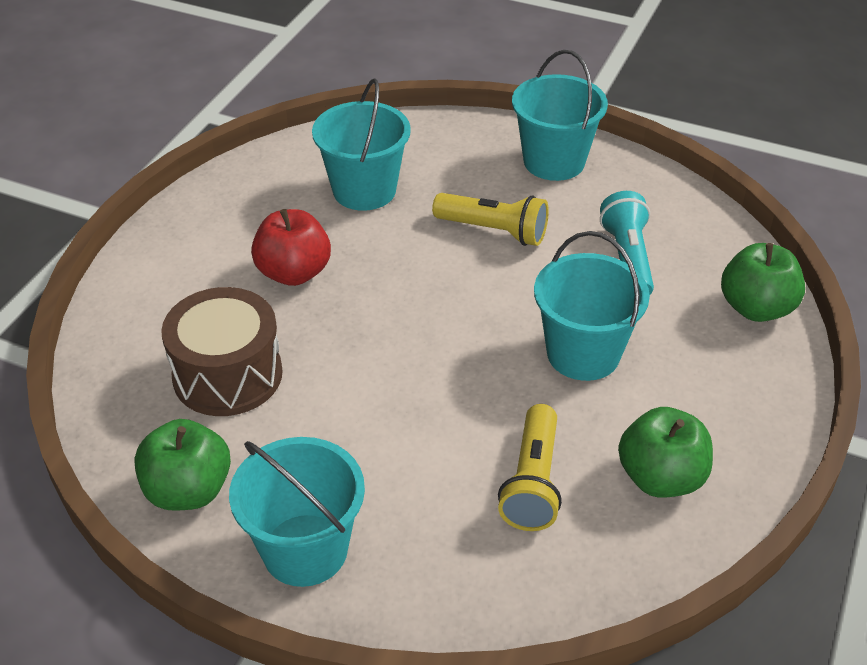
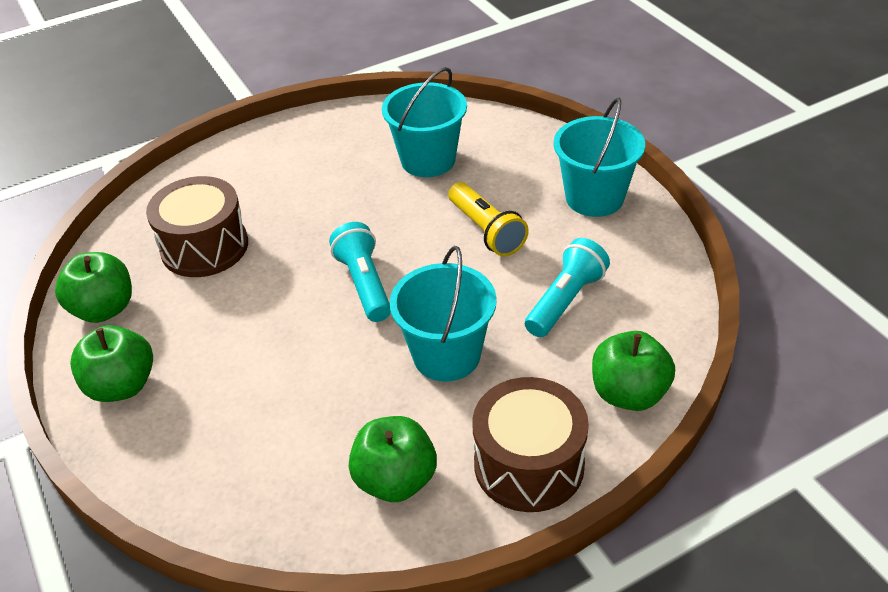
camera: 40 degrees right, 0 degrees up
(294, 273) = (318, 198): red apple -> none
(305, 550) = (122, 386): turquoise bucket -> green apple
(437, 330) = (364, 284): none -> turquoise flashlight
(533, 482) = (304, 428): yellow flashlight -> none
(746, 403) = (529, 464): none -> brown drum

